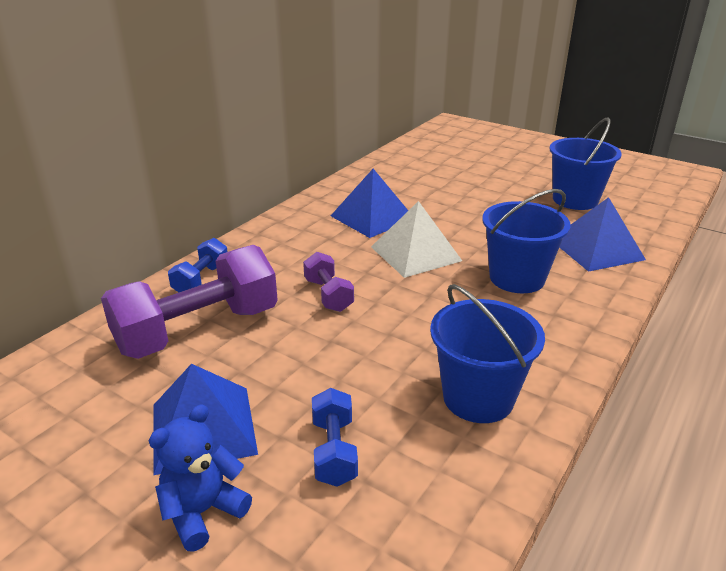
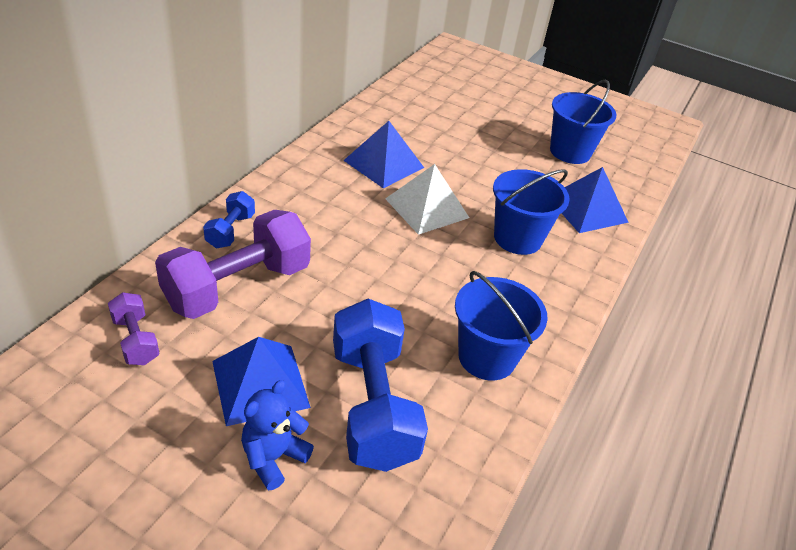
camera: 10 degrees left, 10 degrees up
(328, 295) = (351, 251): purple dumbbell -> purple dumbbell (135, 340)
(334, 451) = (373, 405): blue dumbbell -> blue dumbbell, size x2.06

